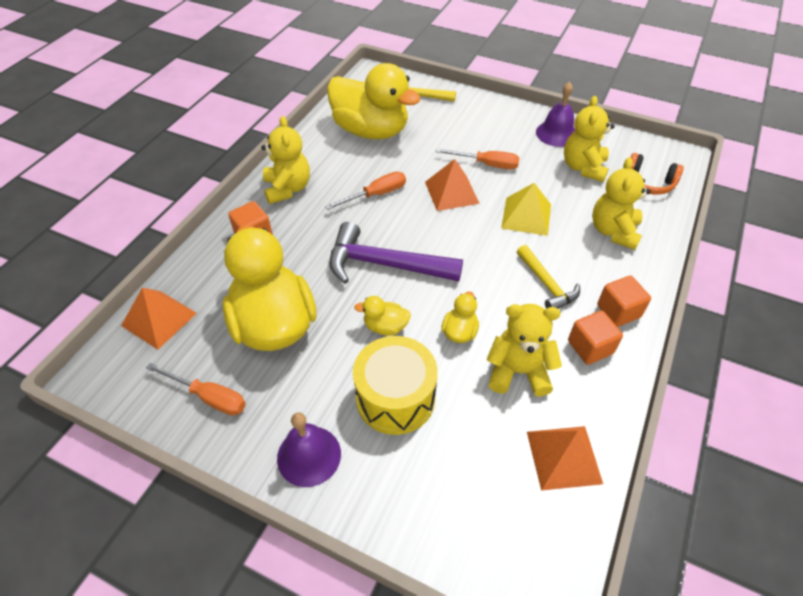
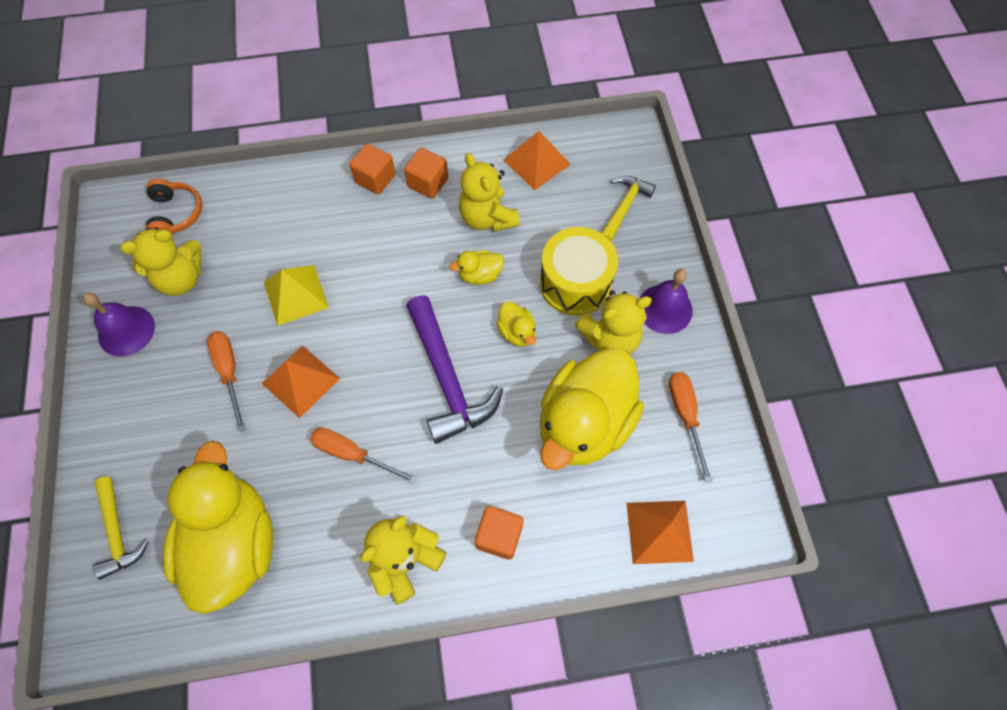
camera: 125 degrees left, 15 degrees up
(547, 284) = (380, 238): yellow hammer -> yellow hammer (624, 207)
(613, 231) = (273, 216): yellow teddy bear -> yellow teddy bear (610, 338)

